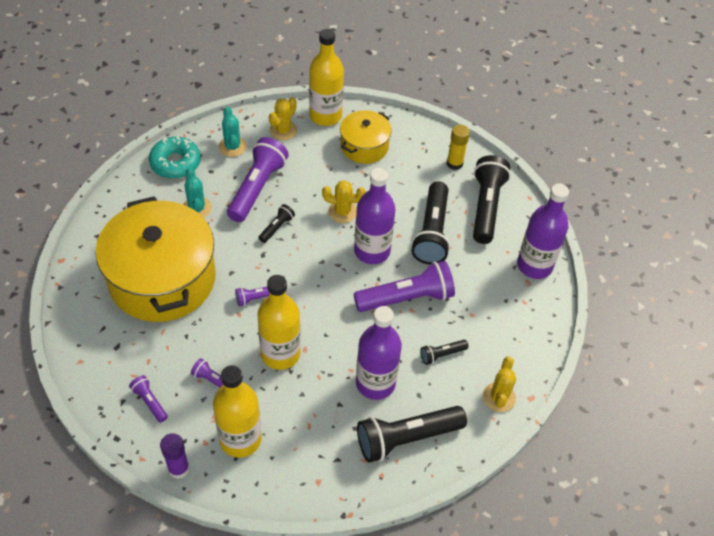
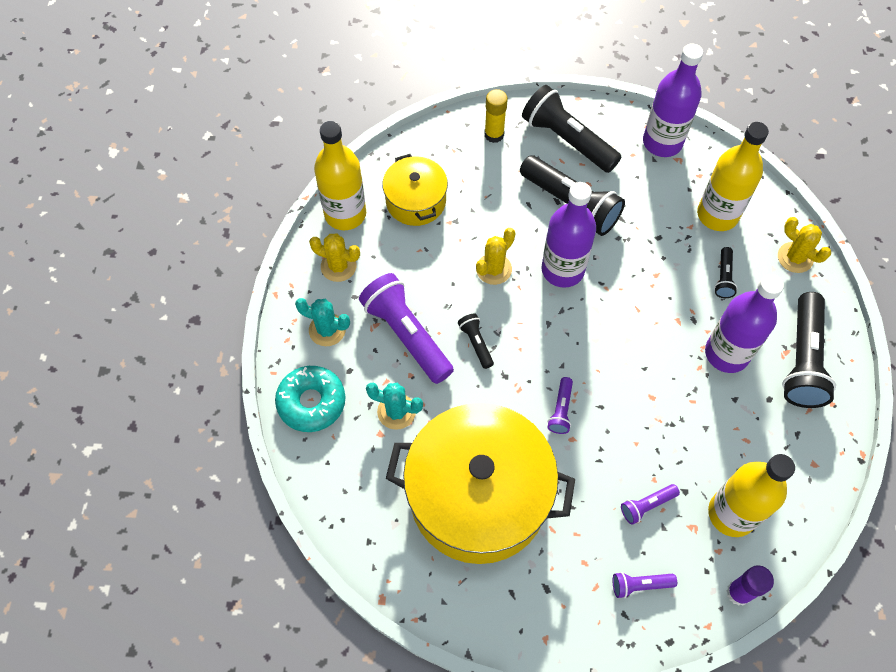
camera: 55 degrees left, 10 degrees up
(280, 354) = (646, 423): yellow bottle -> yellow bottle (717, 215)
(283, 130) = (338, 266): yellow cactus -> yellow cactus turned 45 degrees counterclockwise
(406, 298) = (640, 271): purple flashlight -> none

